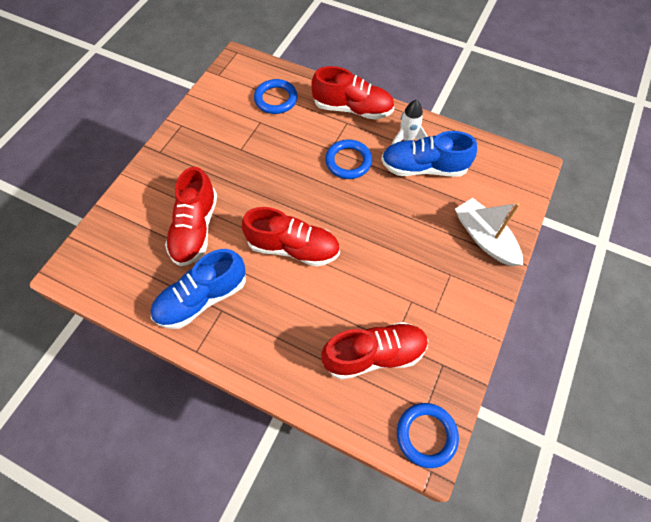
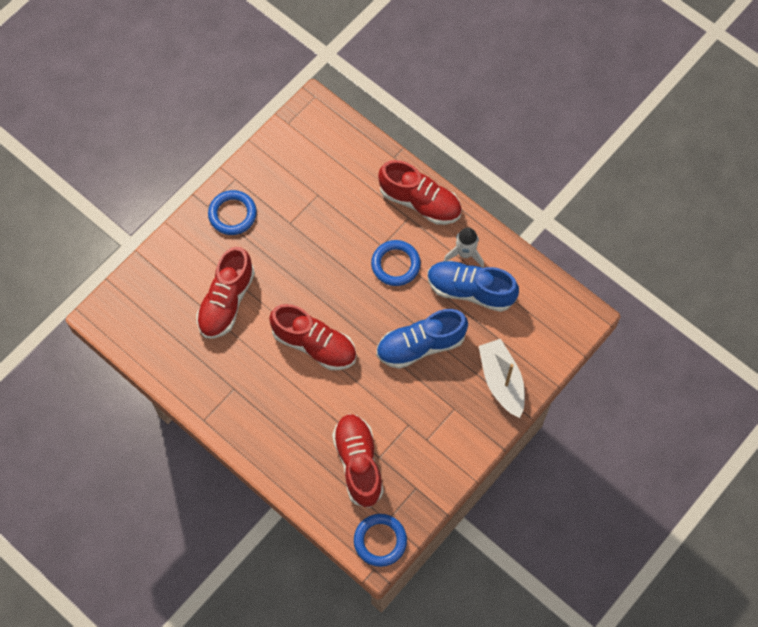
camera: 15 degrees right, 5 degrees up
(202, 298) = (219, 373): blue shoe -> blue shoe (421, 345)
(276, 99) = (342, 170): blue ring -> blue ring (232, 214)
(374, 354) = (358, 463): red shoe -> red shoe turned 105 degrees counterclockwise

